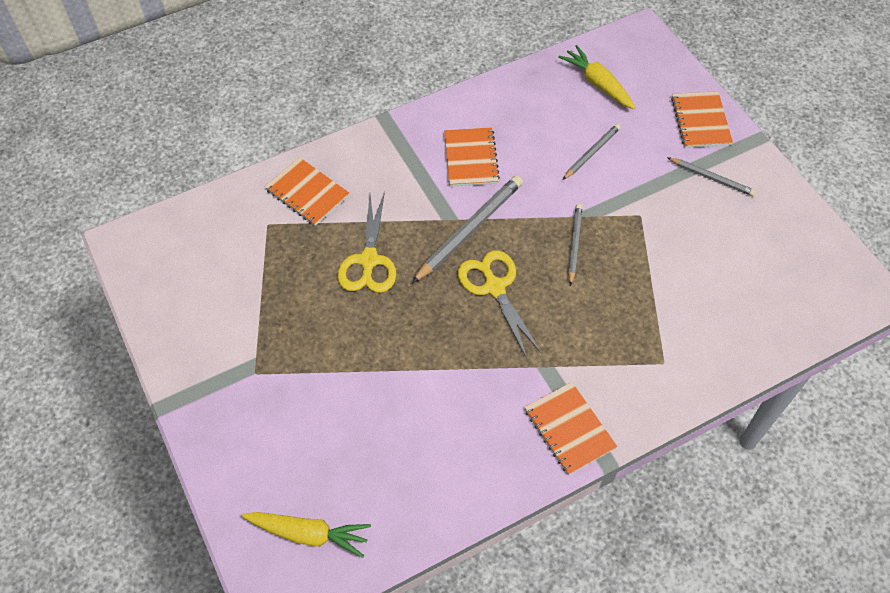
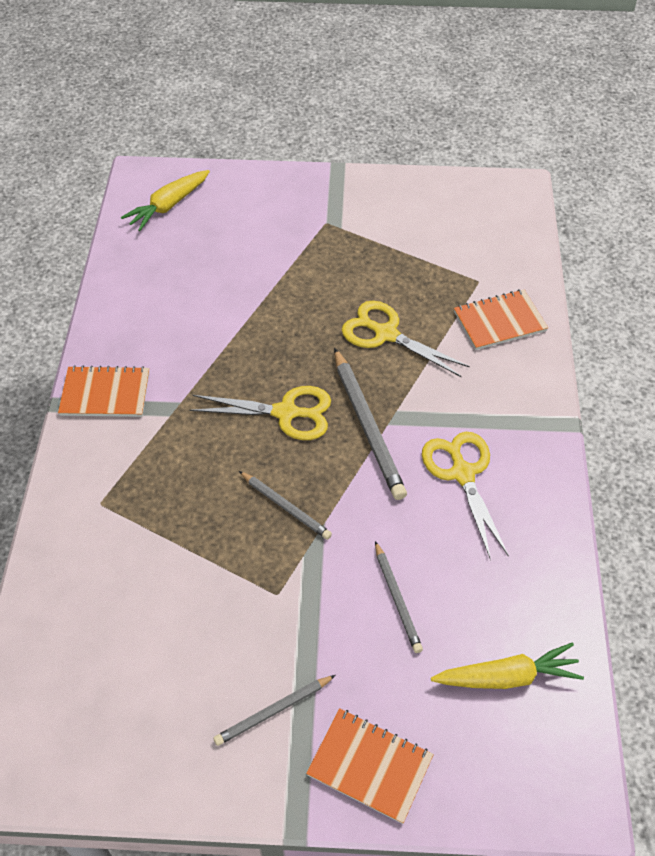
camera: 120 degrees right, 5 degrees down
(470, 158) = (462, 473): orange notebook -> yellow scissors

